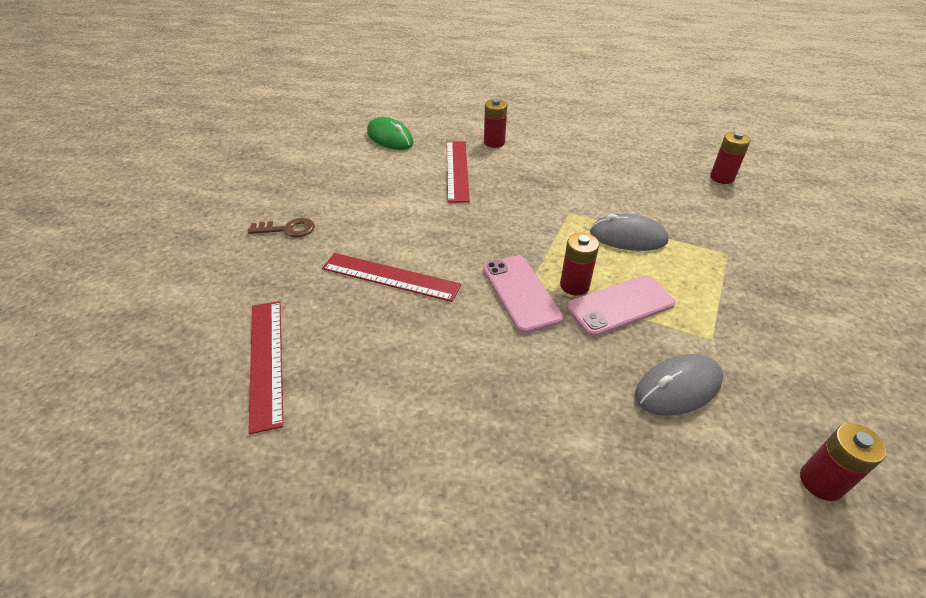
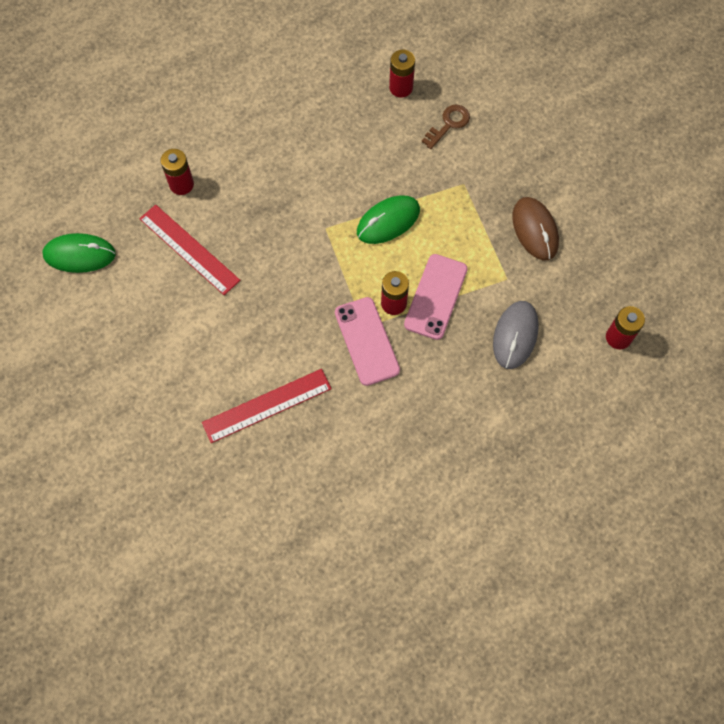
camera: 45 degrees left, 25 degrees up
(266, 361) = (269, 540): red ruler -> none
(288, 229) = (134, 433): brown key -> brown key (448, 124)
(521, 293) = (366, 341): pink phone -> pink phone turned 45 degrees clockwise
(628, 237) = (388, 221): grey mouse -> green mouse
(780, 323) = (535, 230): none -> brown mouse

